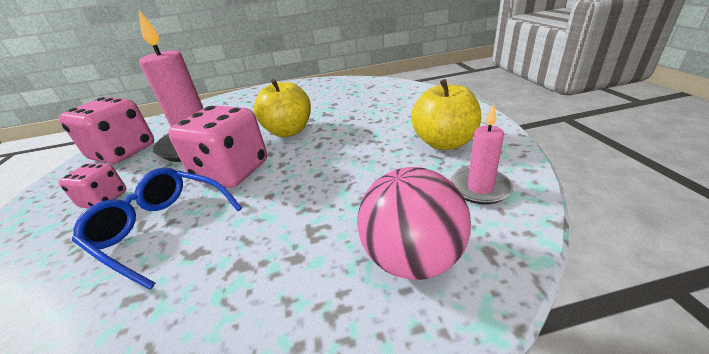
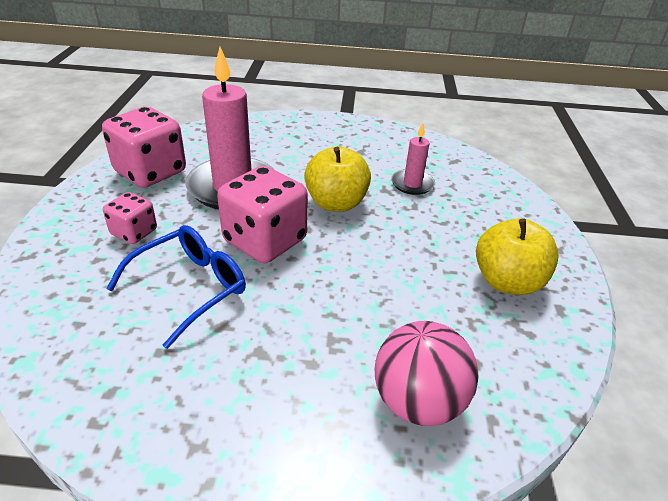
camera: 10 degrees right, 5 degrees up
(162, 228) = (190, 287): blue glasses -> blue glasses turned 90 degrees clockwise
(480, 188) = (518, 352): pink candle -> pink candle (412, 184)

